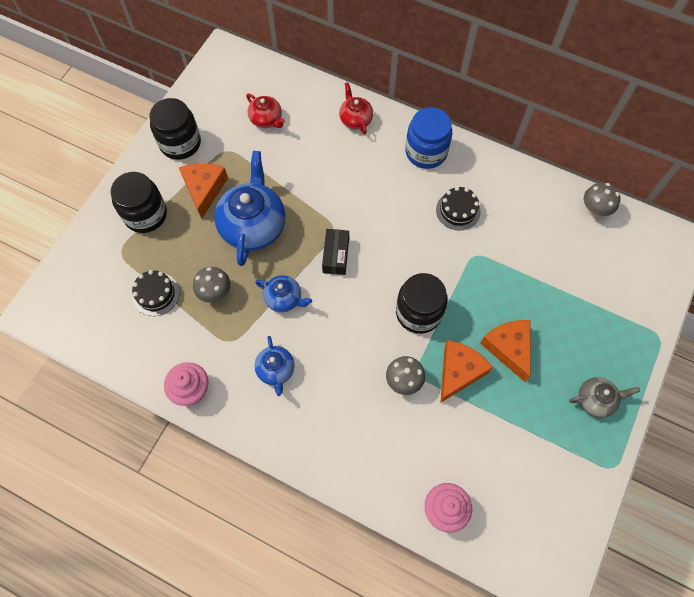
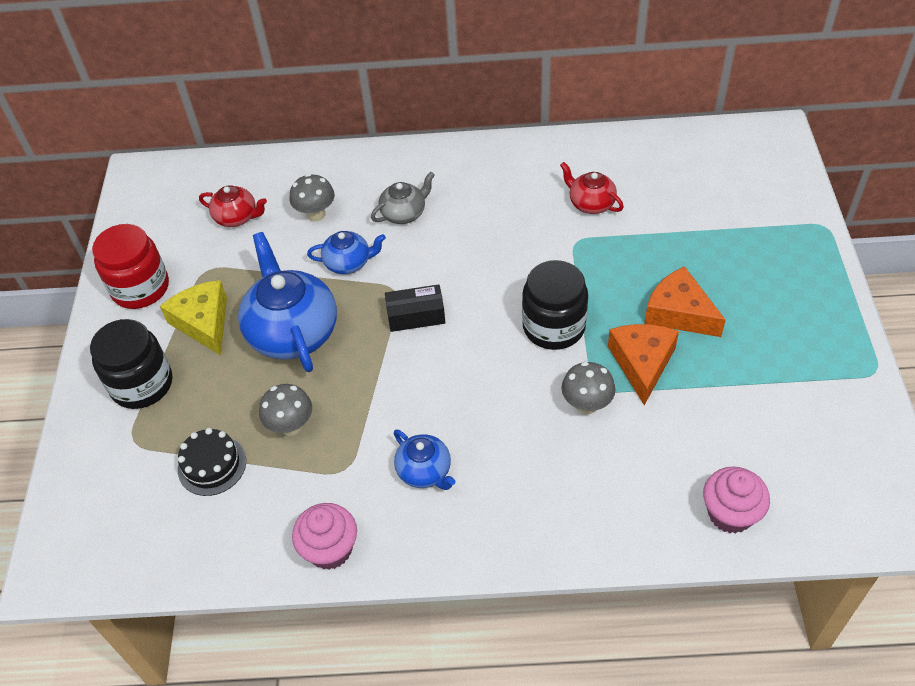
camera: 25 degrees left, 15 degrees down
(180, 143) = (140, 288): black jar -> red jar
(204, 189) = (203, 322): orange cheese -> yellow cheese
(284, 299) = (383, 390): blue teapot -> blue teapot (348, 263)
(336, 255) = (416, 316): black box -> black box turned 75 degrees counterclockwise
(355, 119) = (346, 172): red teapot -> red teapot (590, 203)
(426, 152) = (450, 169): blue jar -> none
(458, 210) = (526, 207): black cake -> none
(594, 210) = (671, 142): grey mushroom -> grey mushroom (316, 214)
(596, 400) = (807, 316): grey teapot -> grey teapot (404, 213)

